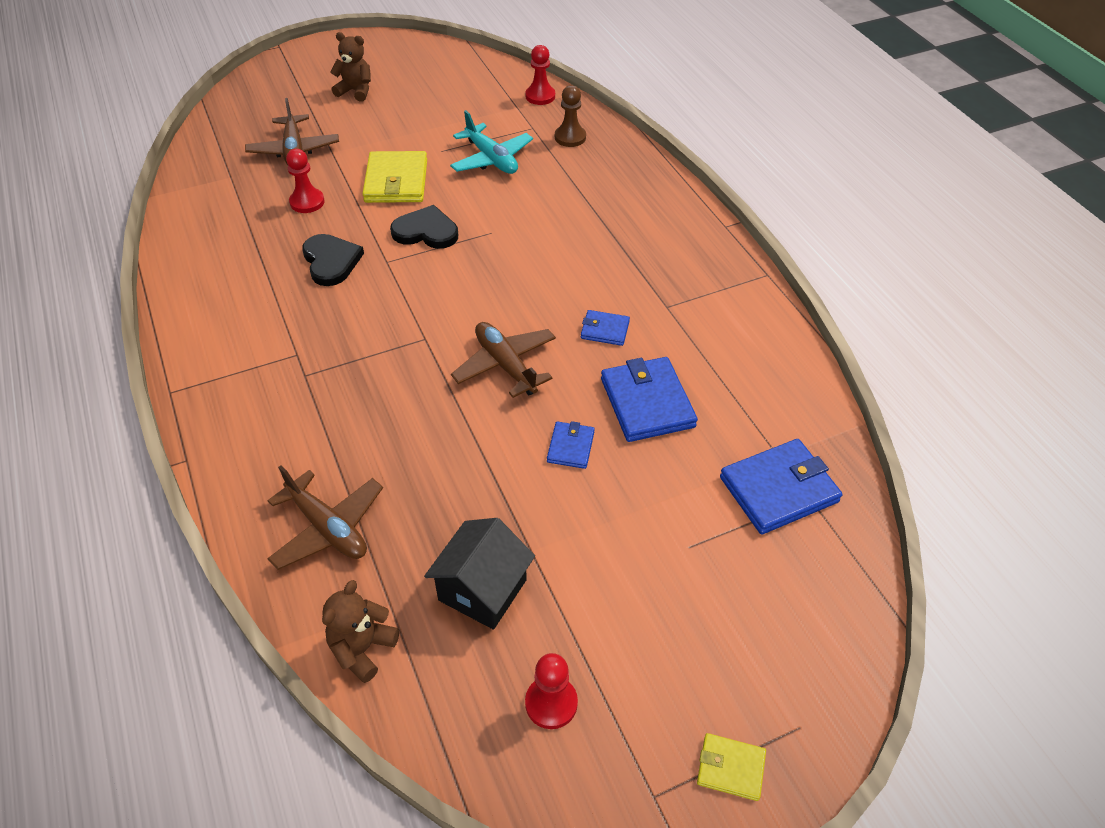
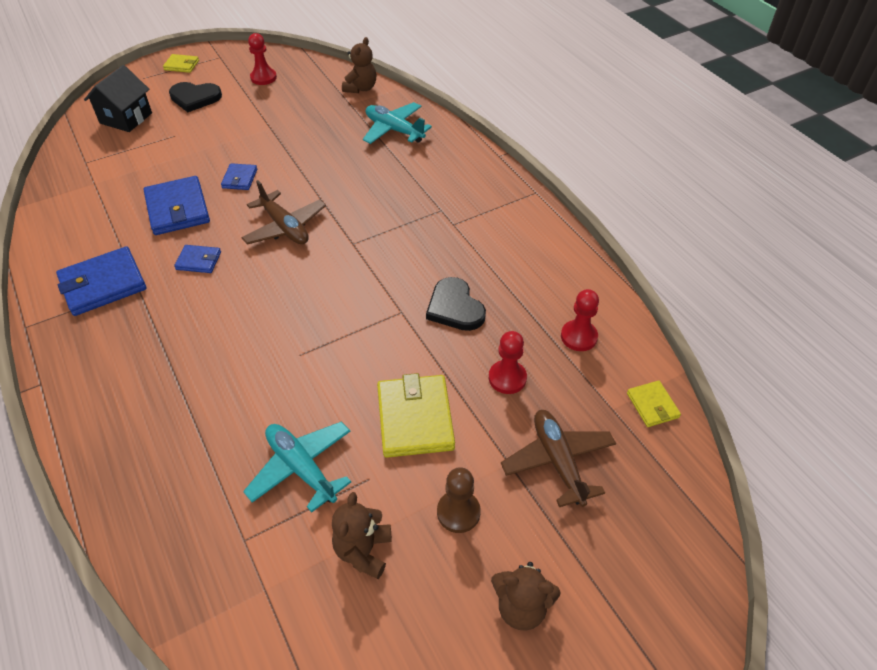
camera: 175 degrees right, 0 degrees up
(195, 176) = (652, 405): none -> yellow wallet
(327, 528) = (394, 130): brown plane -> turquoise plane
(426, 231) = (368, 350): black heart -> black heart (195, 98)
(450, 118) = (363, 551): none -> brown teddy bear
(482, 590) = (299, 111): black house -> black house (126, 118)
(540, 96) = (226, 623): red pawn -> red pawn (578, 337)
(570, 137) = (192, 523): brown pawn -> brown pawn (458, 512)
(778, 489) = (104, 165): blue wallet -> blue wallet (103, 284)

